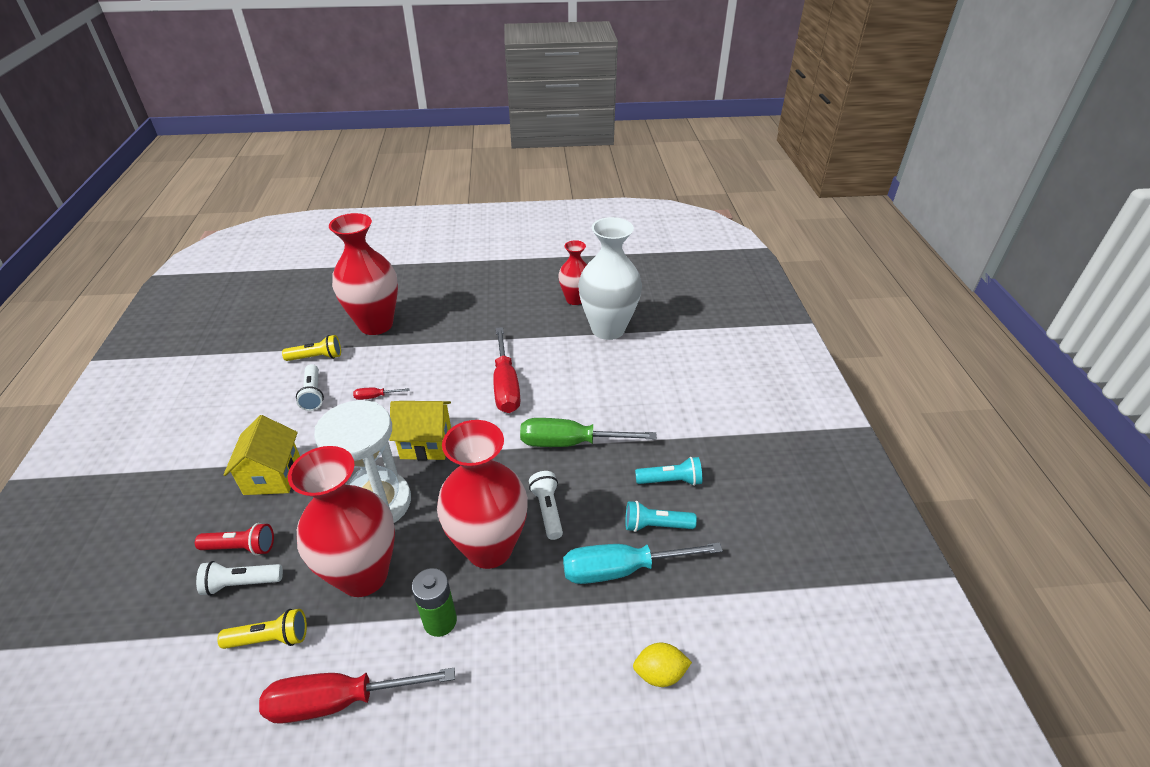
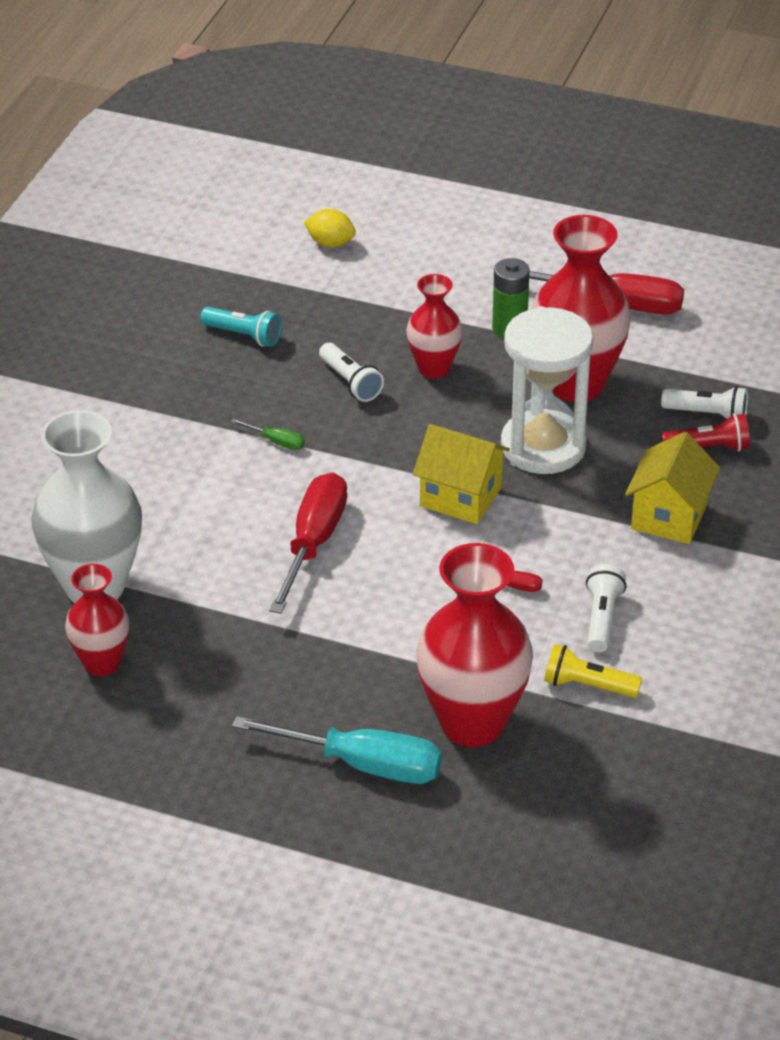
camera: 155 degrees left, 0 degrees up
(241, 547) = (708, 448): red flashlight -> red flashlight turned 150 degrees clockwise
(270, 638) = (678, 362): yellow flashlight -> none
(489, 548) = (434, 368): red vase -> red vase, size x0.57
(547, 510) = (350, 382): white flashlight -> white flashlight turned 45 degrees counterclockwise
(569, 443) = (277, 442): green screwdriver -> green screwdriver, size x0.44
(620, 569) = (310, 314): turquoise screwdriver -> turquoise screwdriver (364, 765)
(670, 481) = (190, 368): turquoise flashlight -> none

